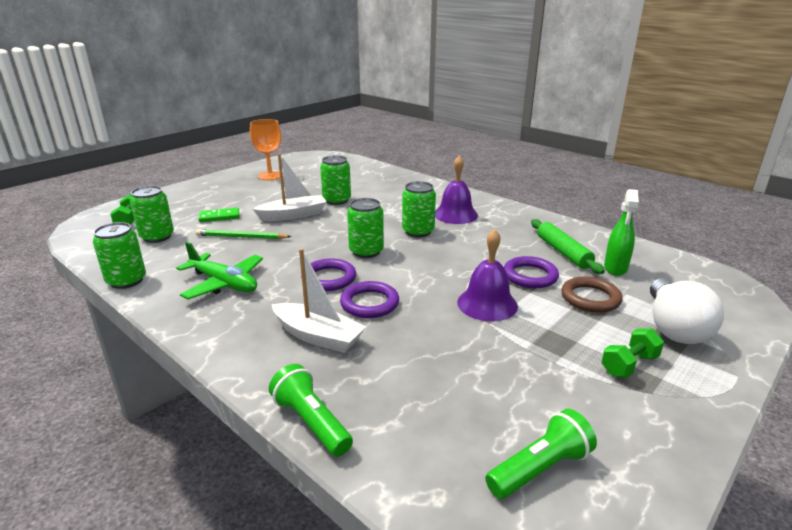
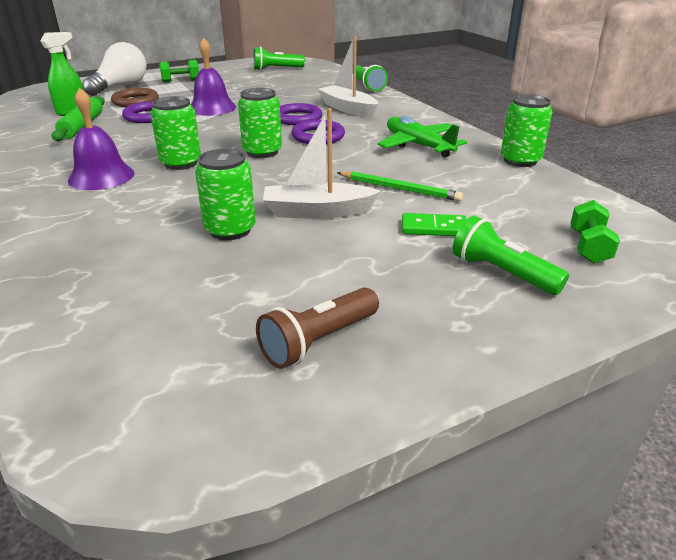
camera: 160 degrees left, 5 degrees up
(157, 237) = (518, 207): green can -> none
(188, 203) = (502, 273): none -> green flashlight
(270, 176) = (318, 341): orange goblet -> brown flashlight

